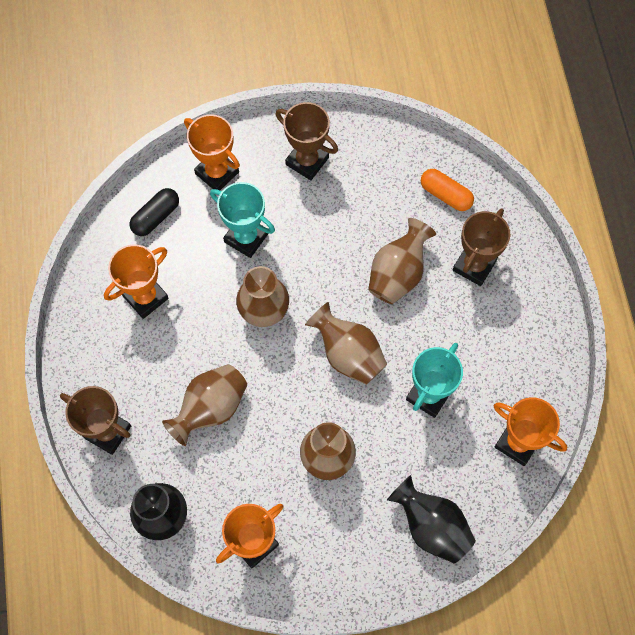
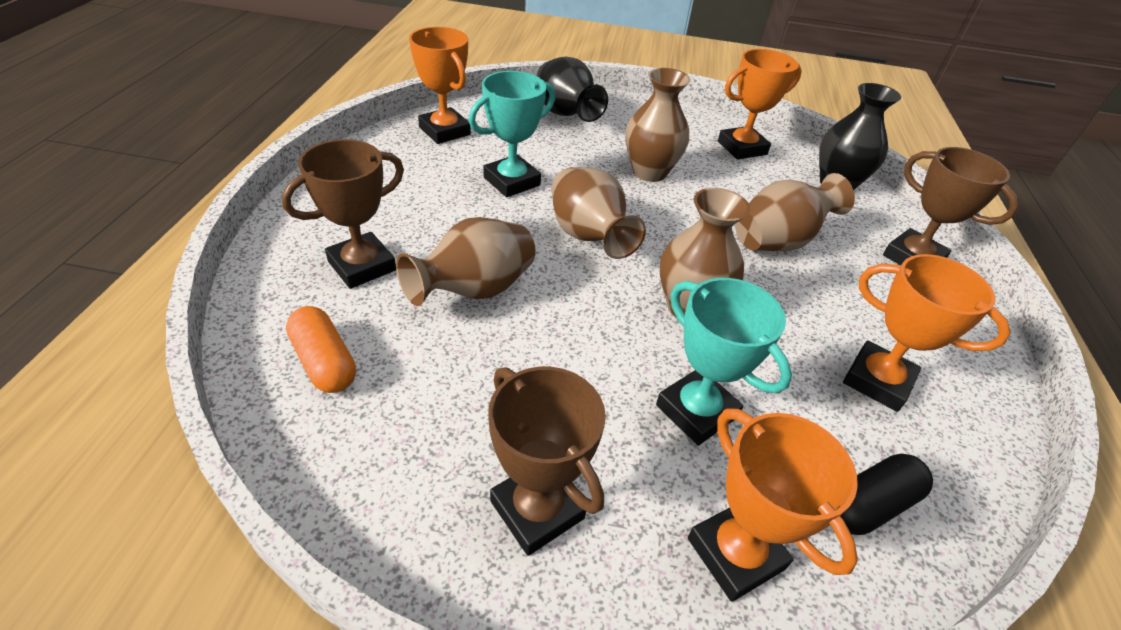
camera: 165 degrees left, 25 degrees down
(145, 297) = (877, 381): orange trophy -> orange trophy turned 60 degrees clockwise

